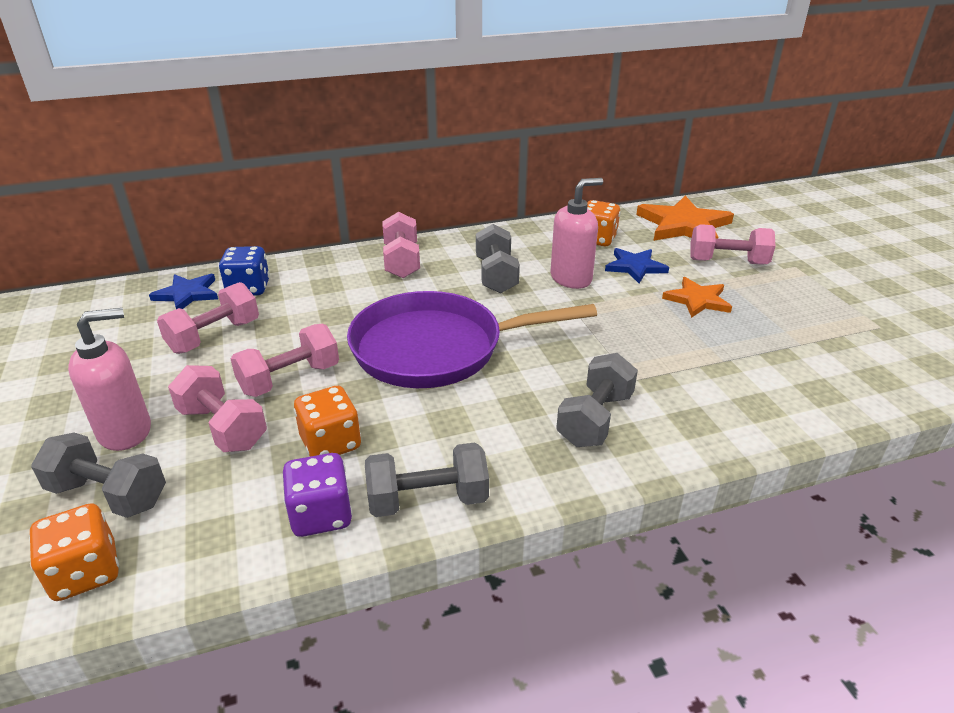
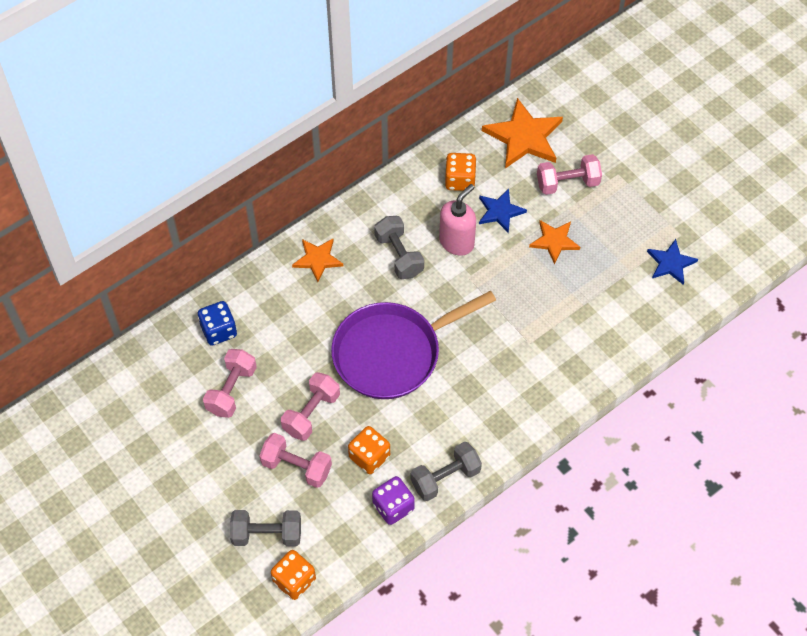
camera: 20 degrees left, 25 degrees up
(126, 431) = (239, 489): pink soap dispenser -> none
(187, 294) = (176, 352): blue star -> blue star (670, 263)
(401, 261) = (318, 259): pink dumbbell -> orange star
(595, 419) = (517, 386): grey dumbbell -> none

